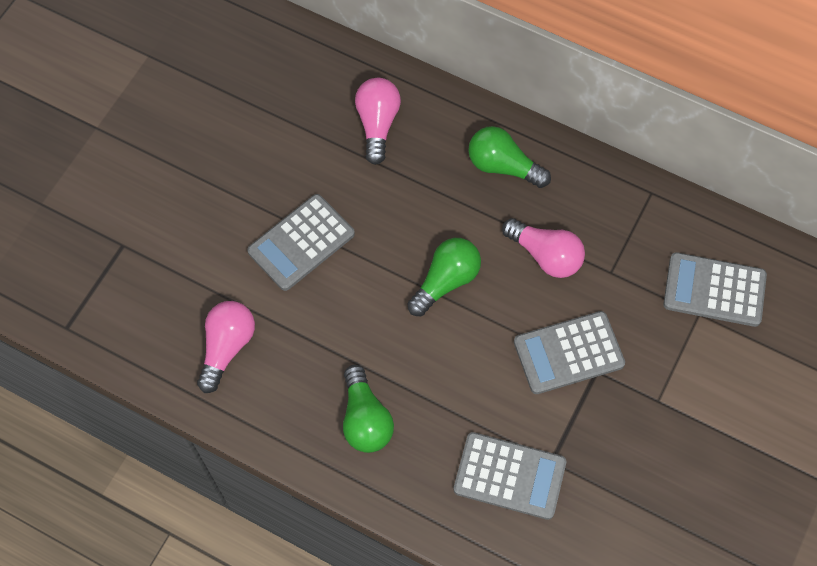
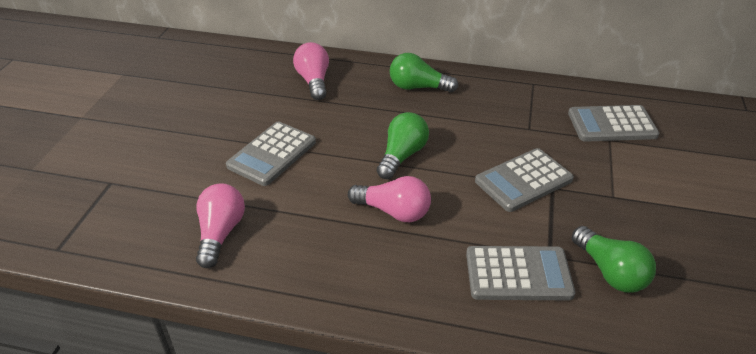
camera: 15 degrees left, 25 degrees down
(365, 419) = (367, 259): green light bulb -> green light bulb (610, 272)
(545, 255) = (474, 128): pink light bulb -> pink light bulb (393, 211)

